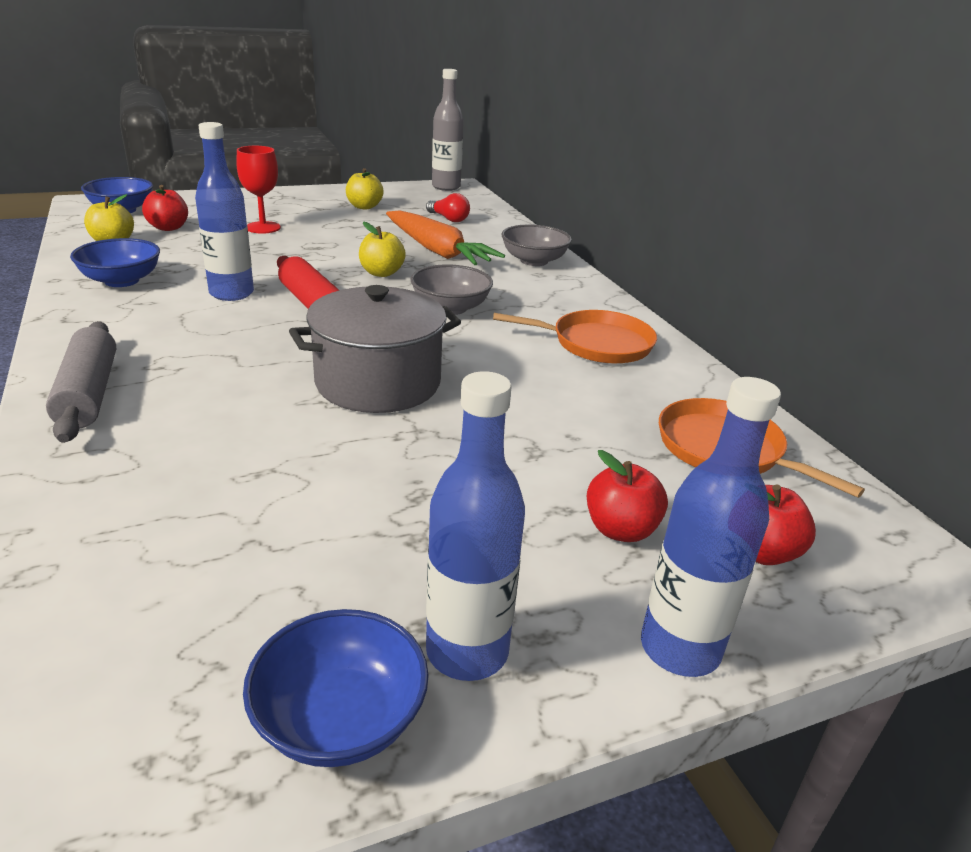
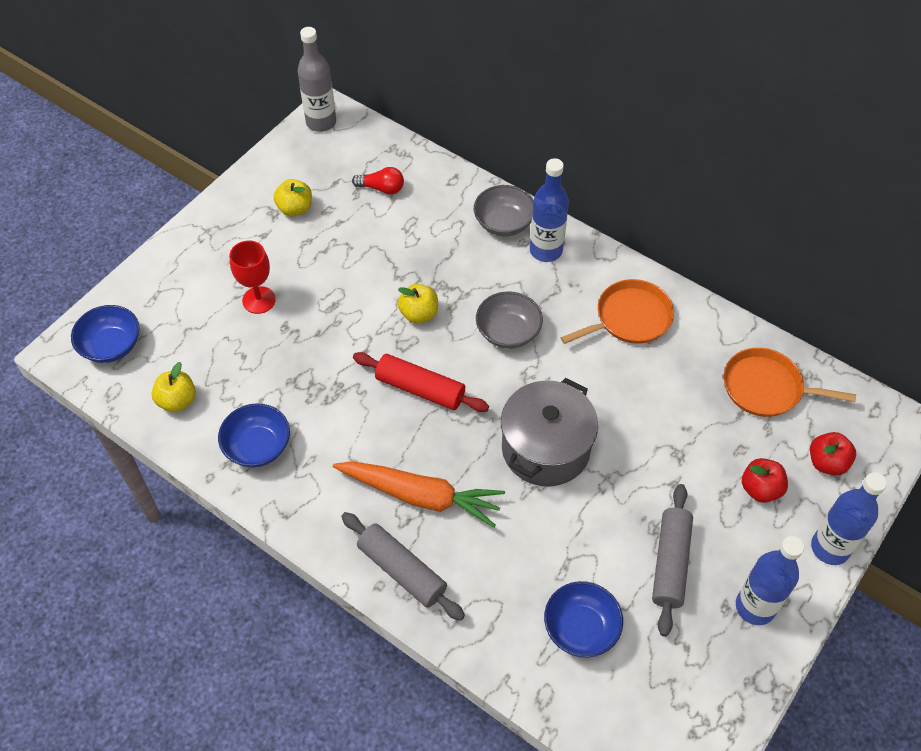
camera: 30 degrees left, 25 degrees up
(168, 228) = (188, 350): red apple -> none
(231, 293) = (351, 411): blue bottle -> blue bottle (546, 250)
(340, 719) = (738, 670): blue bowl -> blue bowl (581, 628)
(396, 536) = (670, 563): none -> grey rolling pin
(437, 251) = (424, 252): orange carrot -> orange carrot (421, 496)

